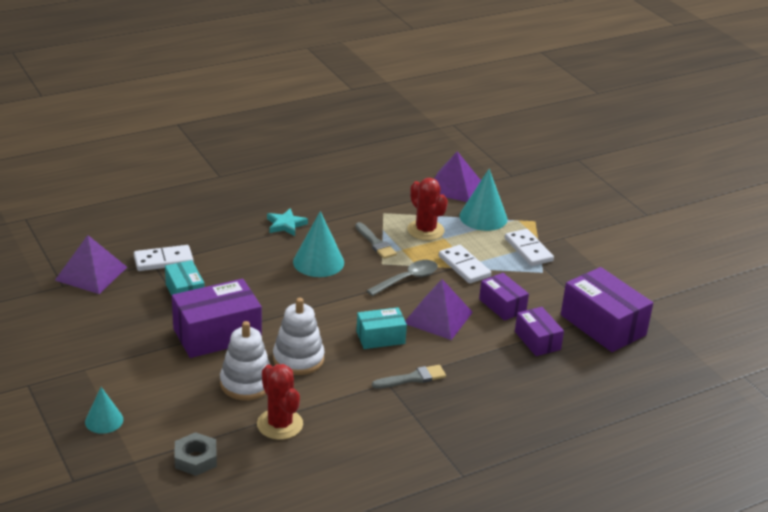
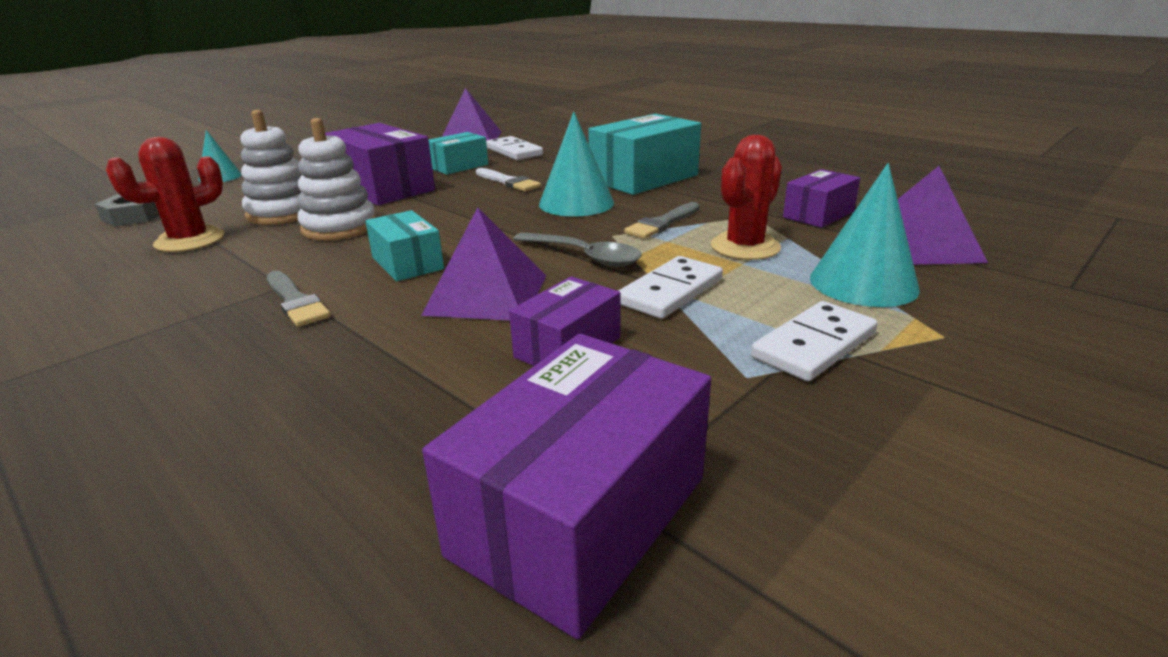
camera: 75 degrees right, 5 degrees down
(249, 278) = (508, 182): none -> white brush
(286, 225) = (644, 178): turquoise star -> turquoise box
(537, 340) = (455, 410): purple box -> purple box (818, 214)

